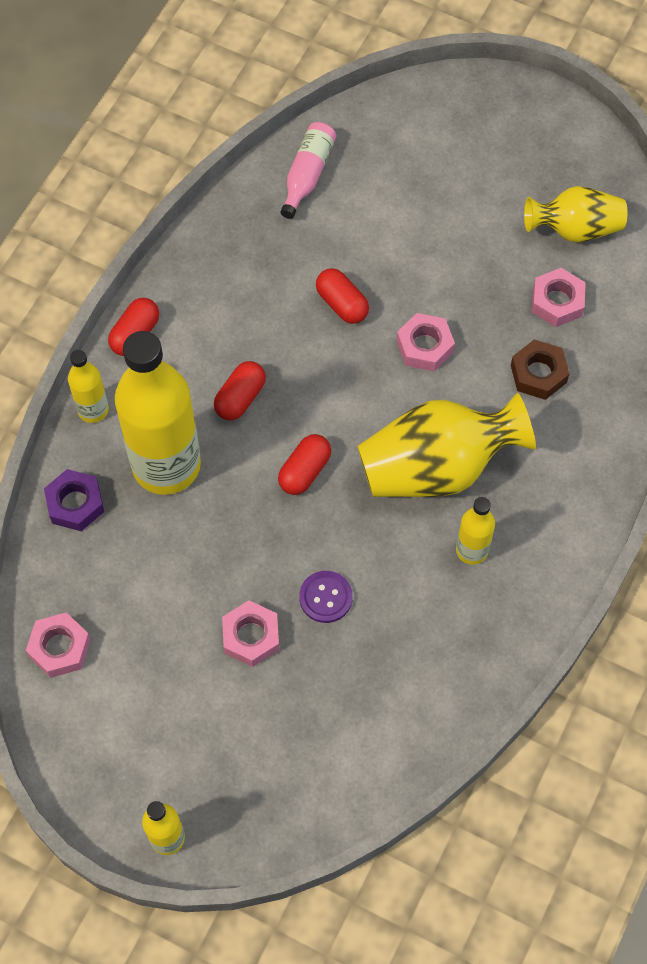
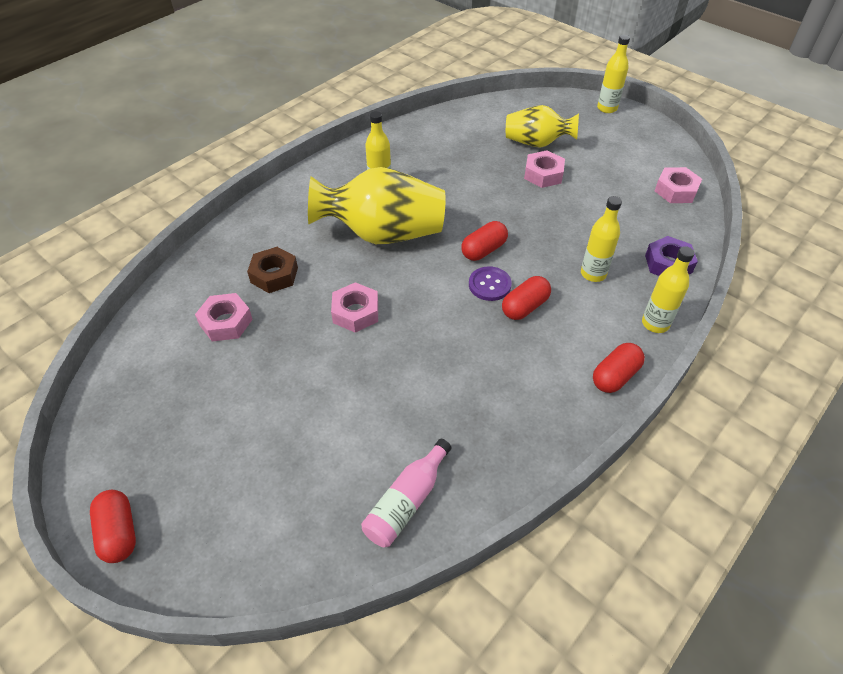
camera: 165 degrees left, 15 degrees down
(166, 465) = (593, 274): yellow bottle -> yellow bottle, size x0.46
(325, 597) = (488, 183): purple button -> purple button (489, 285)
(342, 304) = (414, 361): red capsule -> red capsule (119, 532)
(575, 229) = (169, 379): yellow vase -> yellow vase (536, 143)

